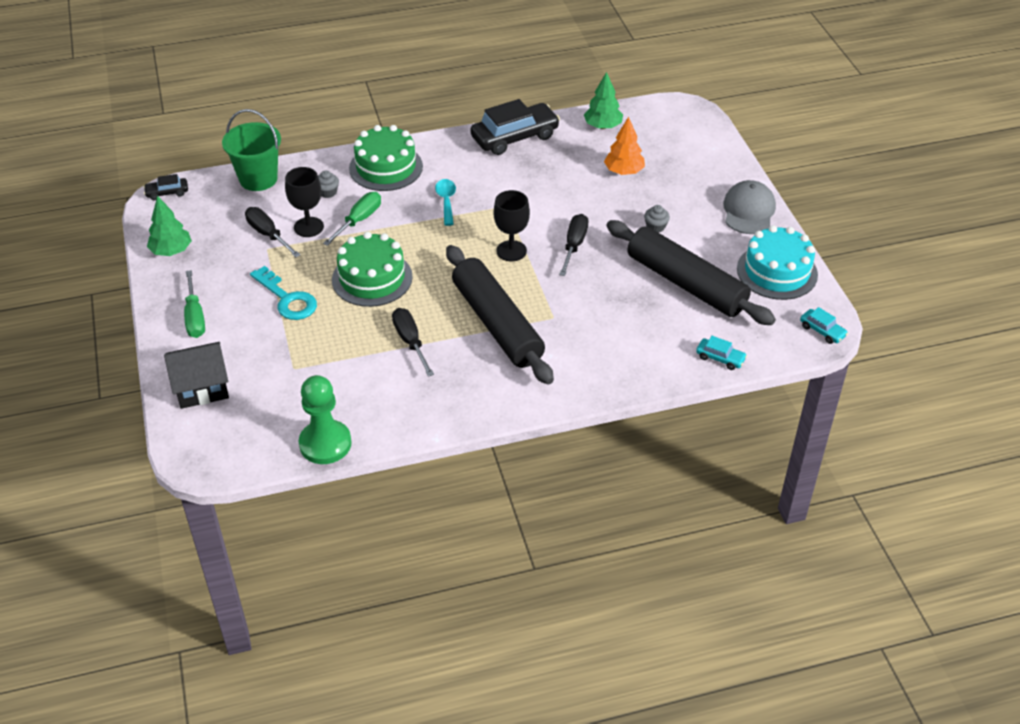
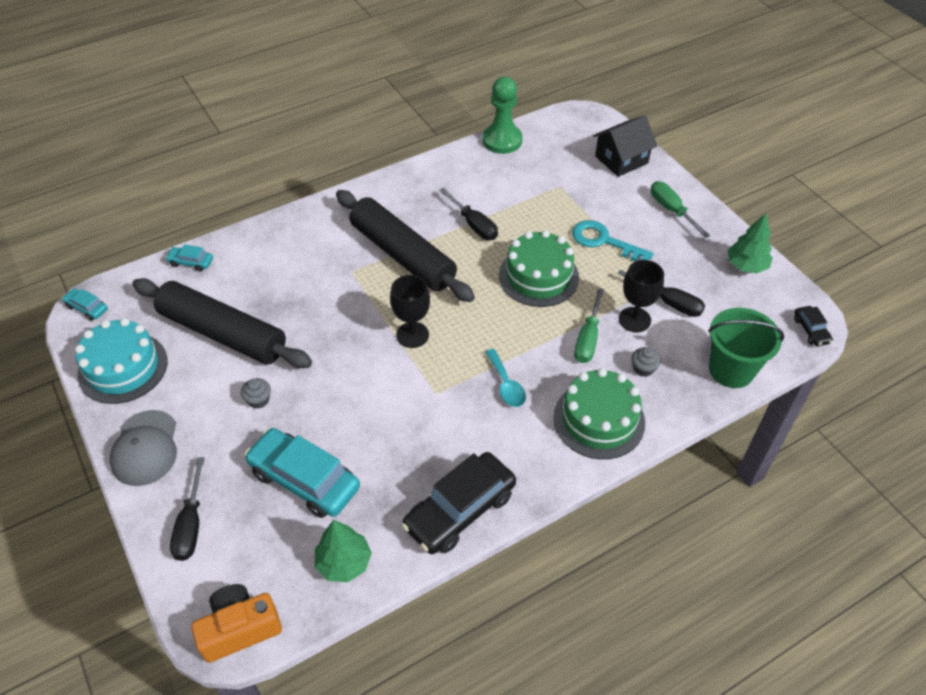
camera: 165 degrees right, 5 degrees up
(167, 193) = (811, 330): black car -> black car turned 105 degrees clockwise
(574, 245) = (347, 356): black screwdriver -> black screwdriver (191, 525)
(624, 171) = (304, 480): orange tree -> turquoise car
(675, 109) = (239, 629): none -> orange camera

